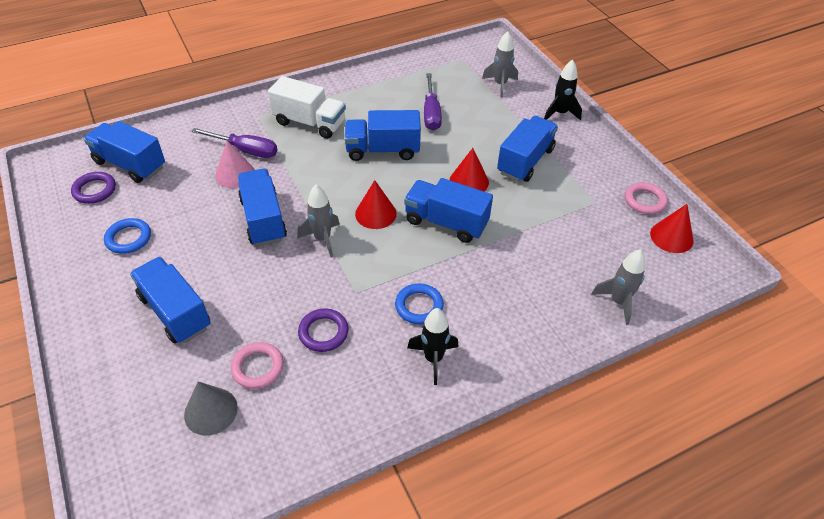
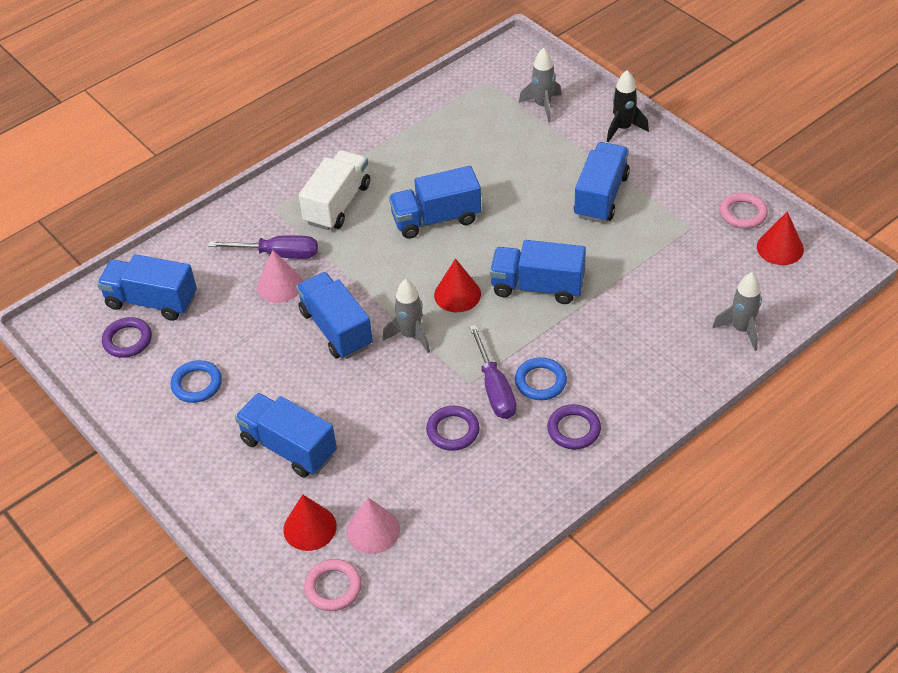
camera: 10 degrees left, 0 degrees up
(211, 411) = (373, 530): grey cone -> pink cone
(258, 367) = (401, 480): pink ring -> pink ring (333, 587)
(309, 123) = (337, 204): white truck -> white truck turned 75 degrees counterclockwise
(431, 113) = (475, 160): purple screwdriver -> purple screwdriver (494, 388)
(433, 359) = (574, 429): black rocket -> purple ring
(469, 181) = (546, 234): red cone -> red cone (310, 527)

